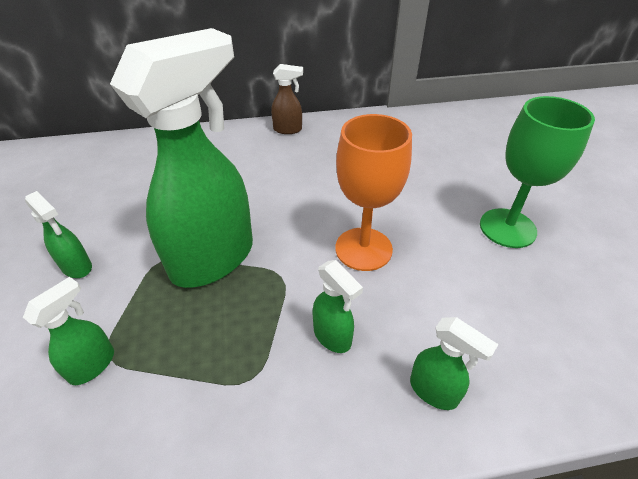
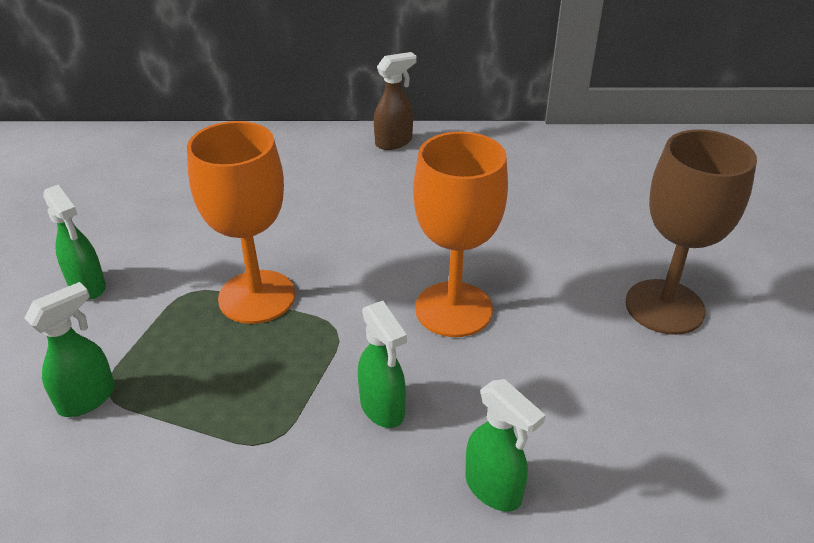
camera: 10 degrees right, 5 degrees down
(214, 258) = (257, 297): green spray bottle -> orange goblet
(288, 129) = (394, 142): brown spray bottle -> brown spray bottle turned 45 degrees counterclockwise
(507, 228) = (664, 307): green goblet -> brown goblet

